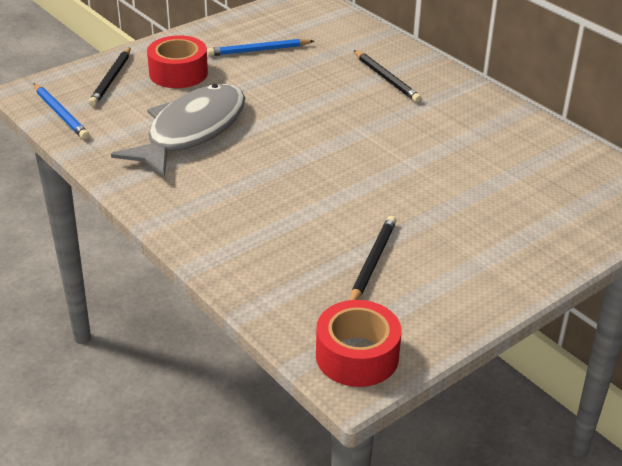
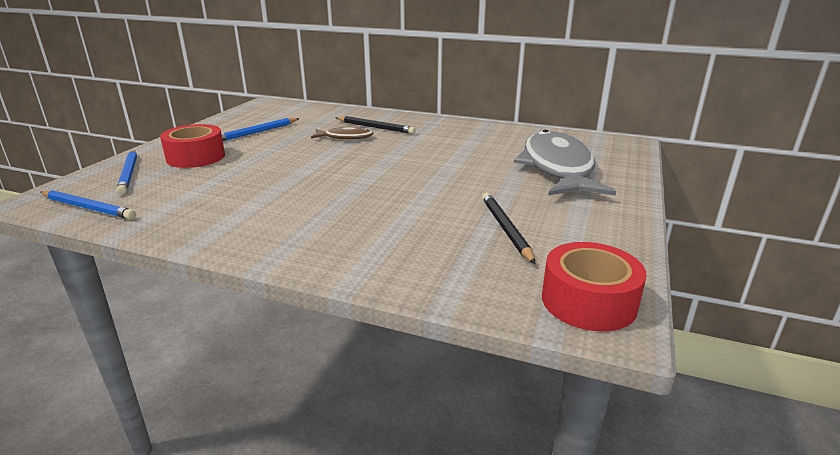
camera: 30 degrees left, 10 degrees down
(111, 79) = (129, 173): black pencil -> blue pencil
(191, 131) = (244, 188): grey fish -> grey fish (558, 168)
(340, 86) = (345, 137): none -> brown fish

